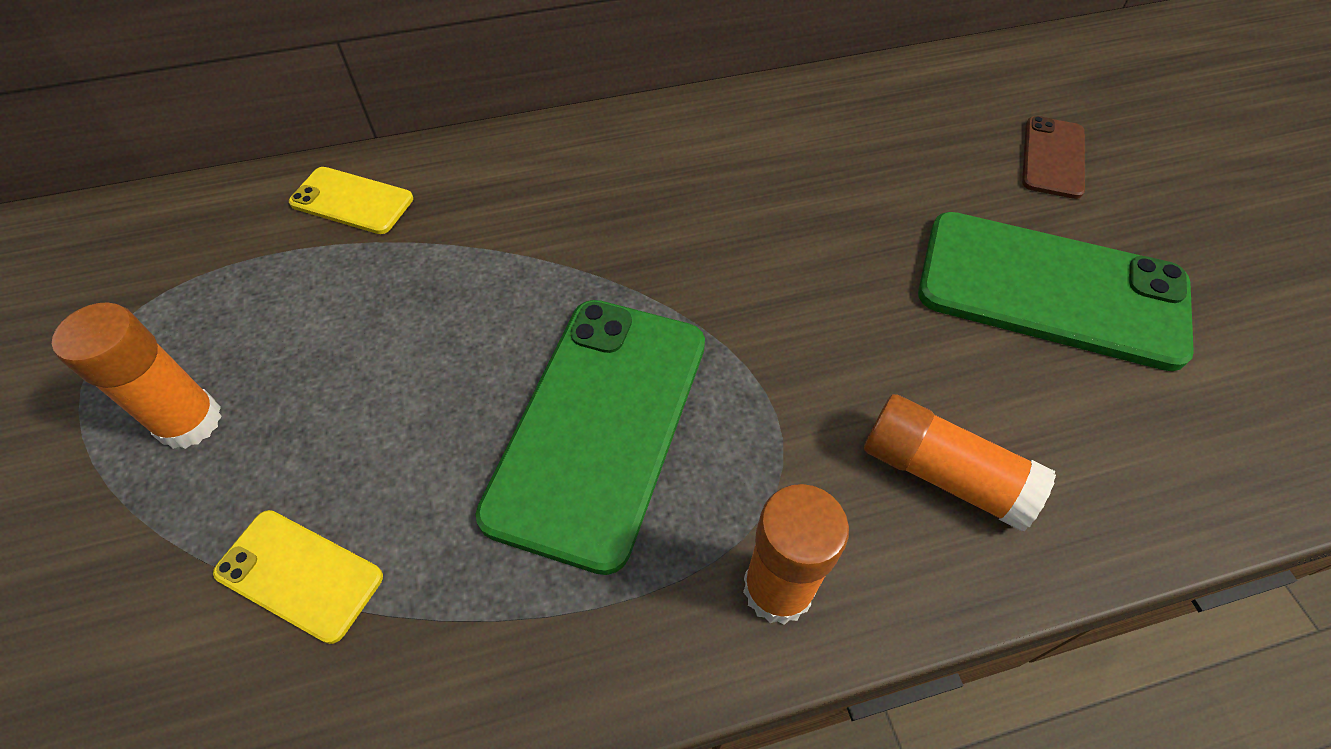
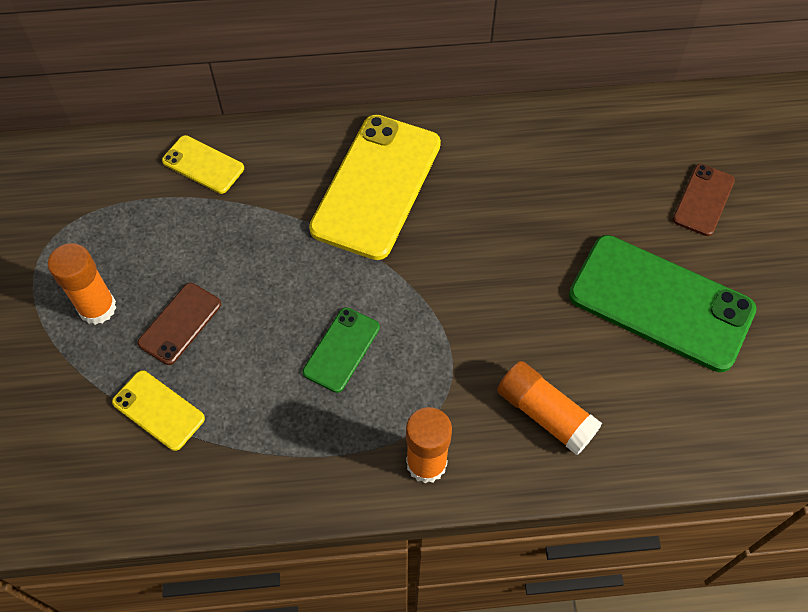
camera: 10 degrees right, 5 degrees up
(330, 425) = (180, 324): none -> brown phone
(599, 426) = (341, 349): green phone -> green phone, size x0.49
(607, 196) = (376, 186): none -> yellow phone

